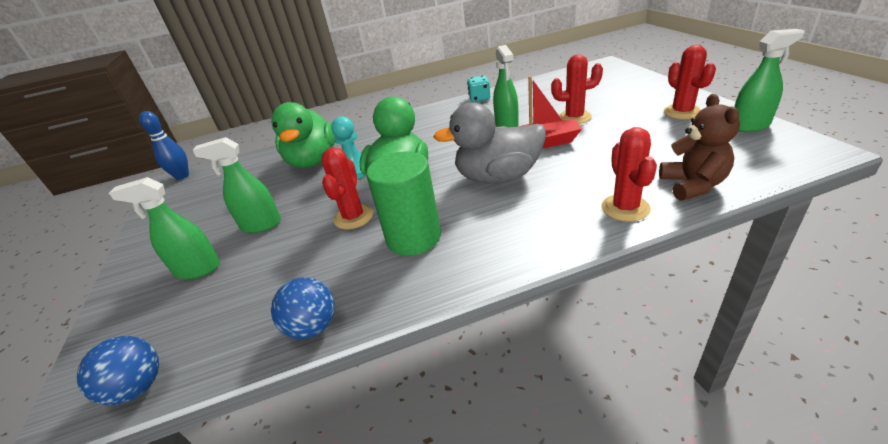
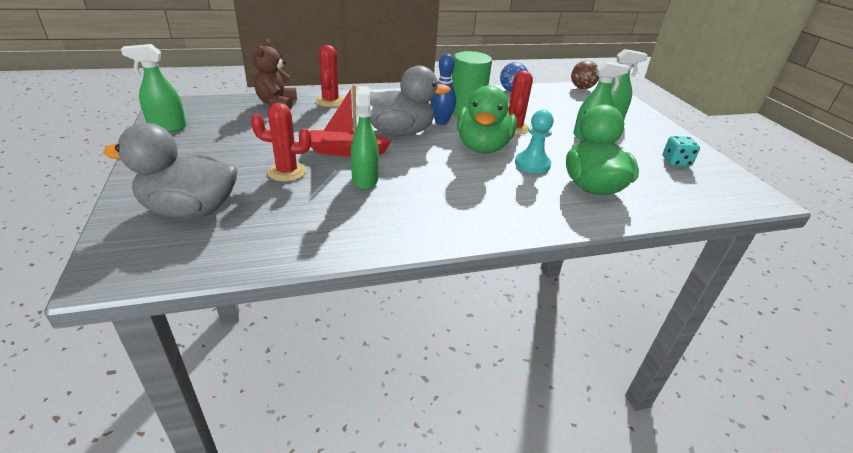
camera: 175 degrees right, 0 degrees up
(138, 387) = (581, 88): blue ball -> brown ball
(182, 176) = (755, 203): blue bowling pin -> blue bowling pin (441, 122)
(479, 98) = (376, 242): turquoise dice -> turquoise dice (676, 162)
(608, 87) = (190, 210): none -> grey duck
(682, 112) = (186, 151): red cactus -> none

